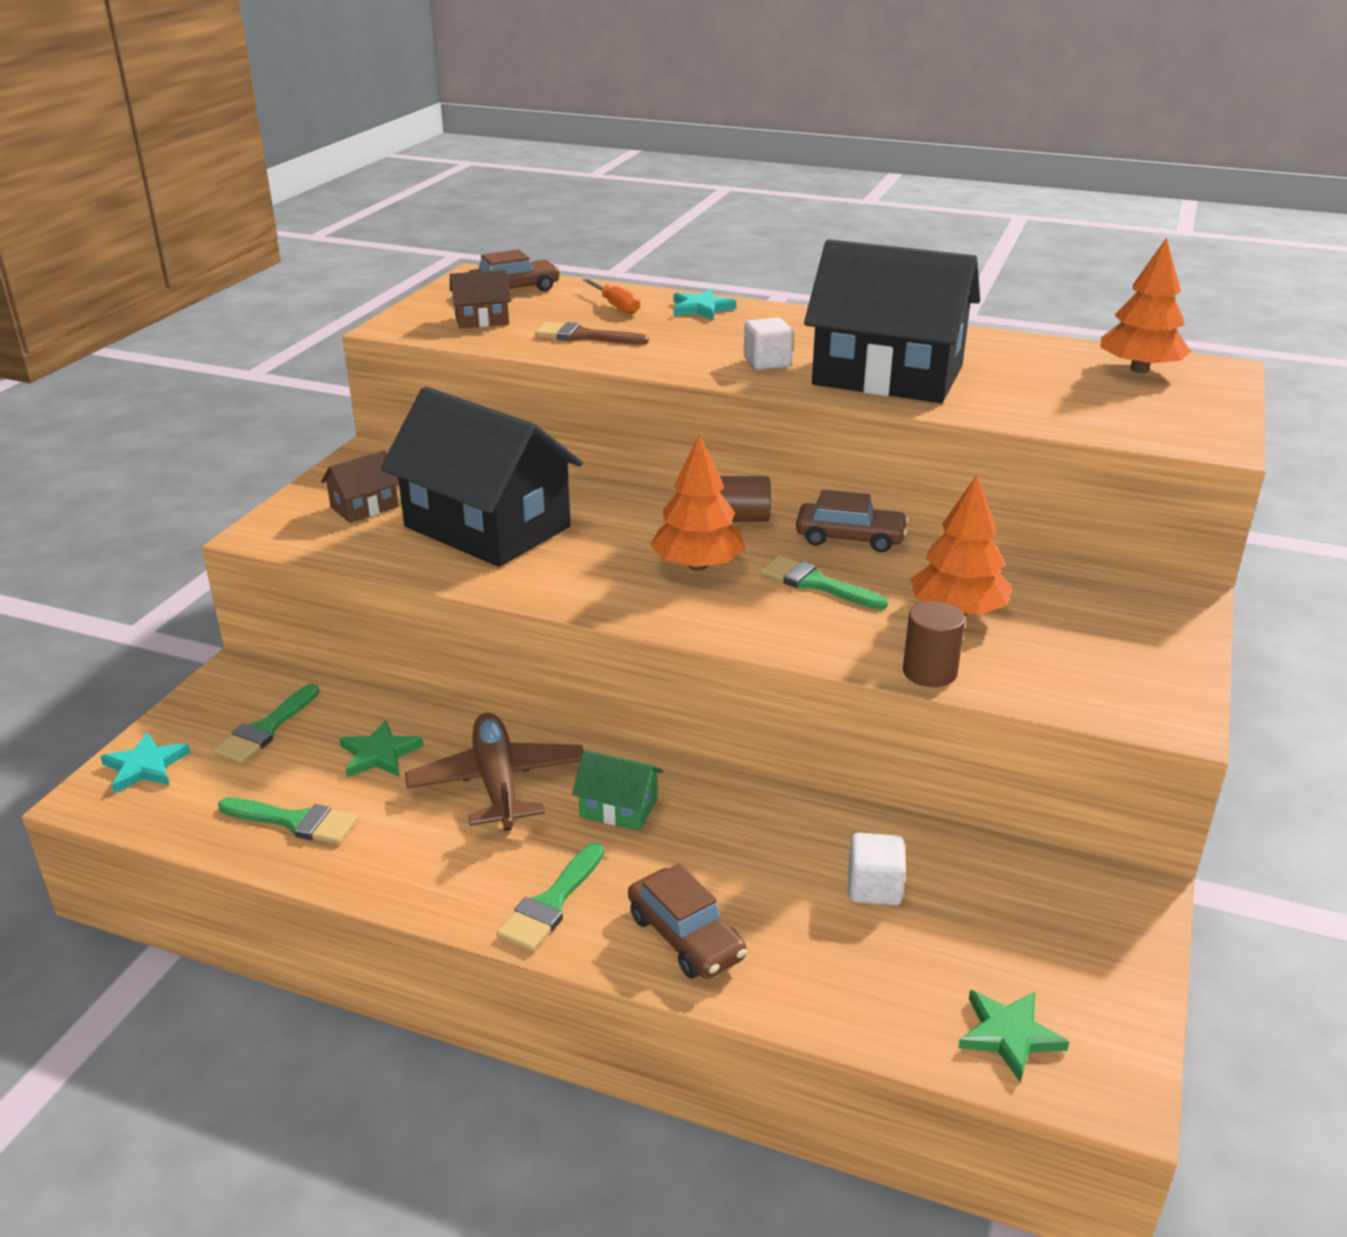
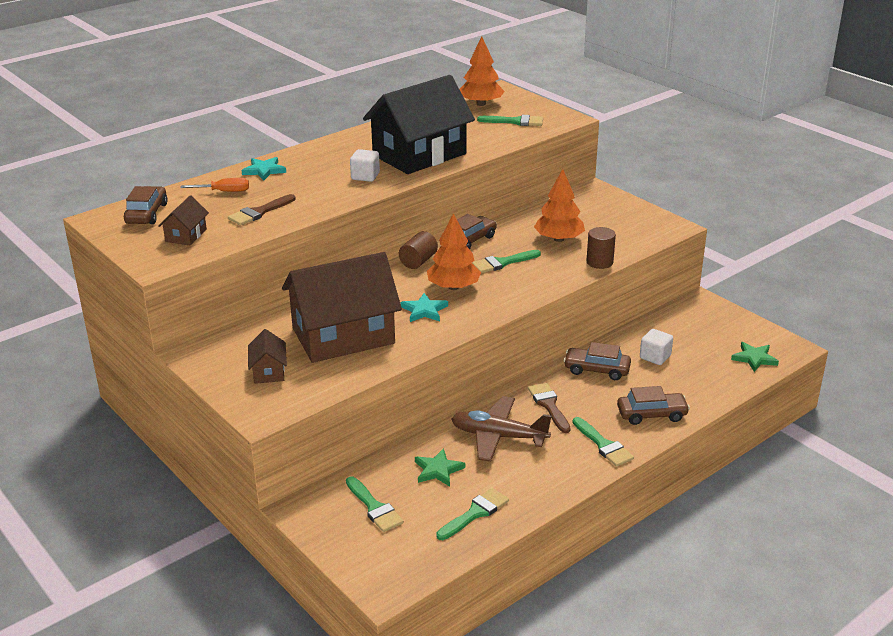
camera: 60 degrees left, 0 degrees up
(145, 766) = (371, 563): turquoise star -> turquoise star (424, 310)
(487, 527) = (343, 336): black house -> brown house
(618, 808) = (549, 405): green house -> brown brush
(766, 829) = (596, 370): none -> brown car
(1122, 408) = (515, 121): none -> green brush

